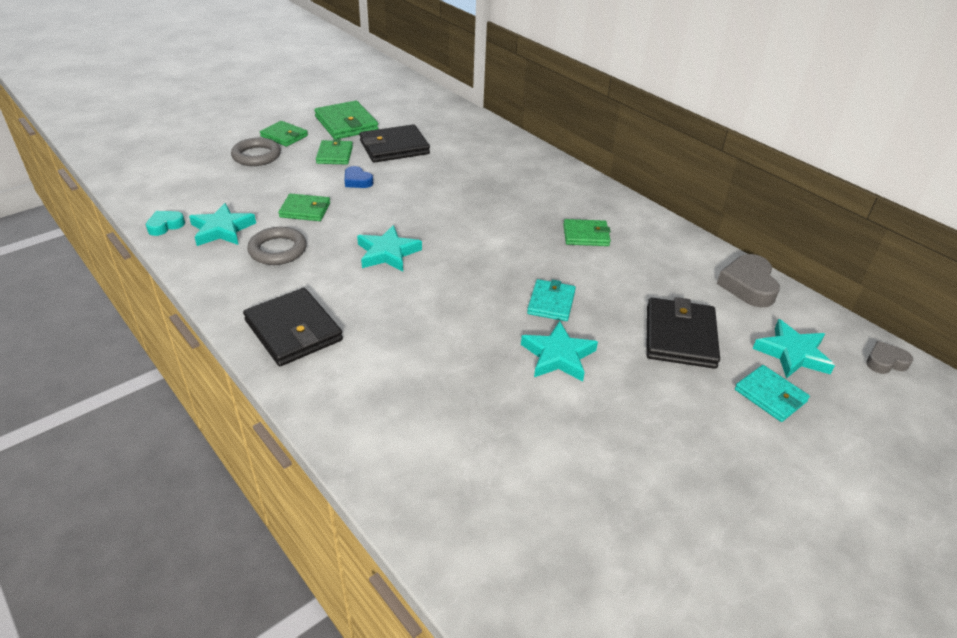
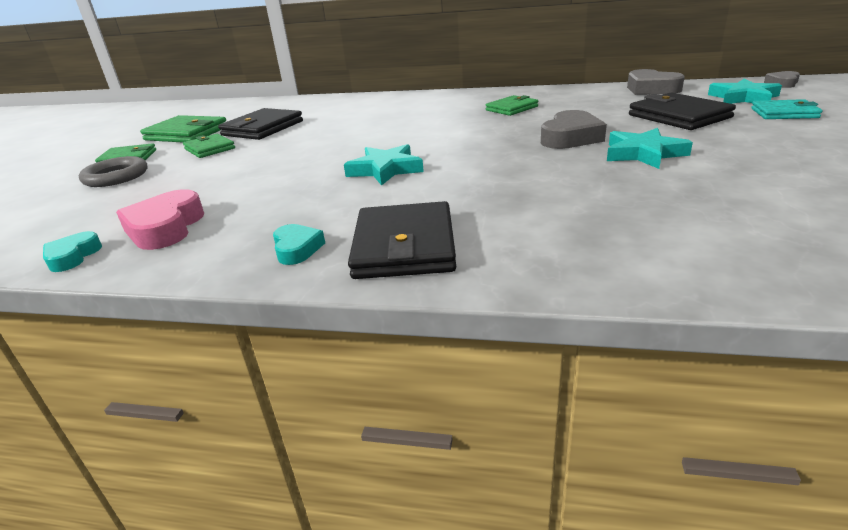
camera: 35 degrees left, 10 degrees down
(222, 229) = (165, 228): turquoise star -> pink heart
(250, 294) = (297, 249): none -> turquoise heart
(278, 250) = (266, 212): grey ring -> none
(293, 330) = (404, 246): black wallet -> black wallet turned 75 degrees clockwise
(305, 210) = (244, 182): green wallet -> none
(357, 181) = (265, 151): blue heart -> none
(551, 303) = (570, 138): turquoise wallet -> grey heart

